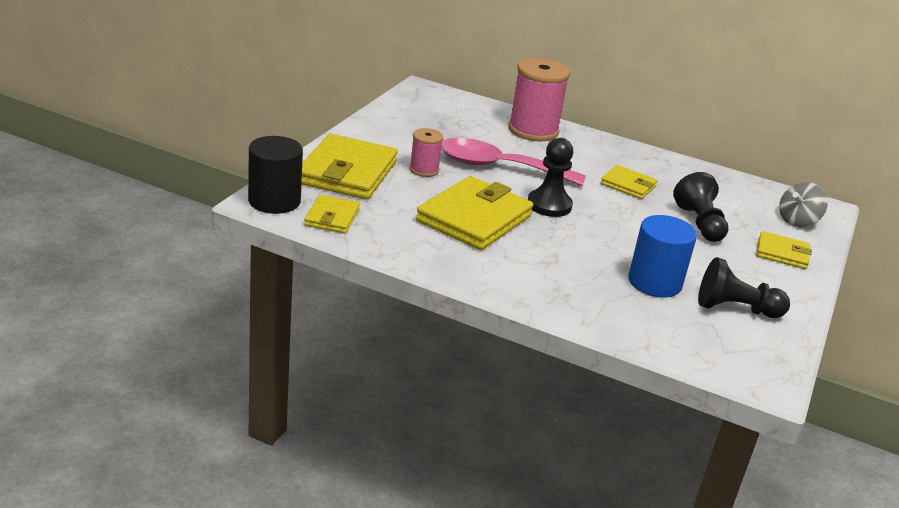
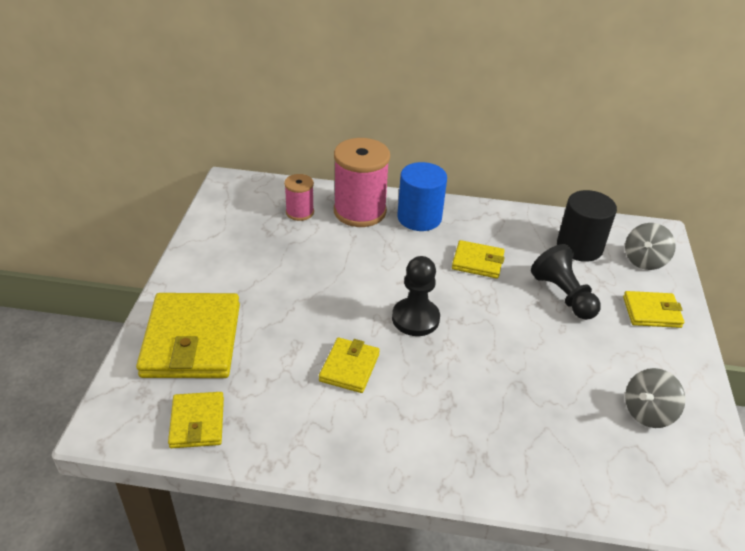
camera: 15 degrees left, 10 degrees up
(274, 201) = (123, 418): black cylinder -> black cylinder (579, 247)
(424, 170) = (272, 307): pink spool -> pink spool (300, 212)
(474, 219) = (349, 367): yellow wallet -> yellow wallet, size x0.53
(498, 167) = (346, 278): pink spoon -> none
(654, 282) = (559, 401): blue cylinder -> blue cylinder (419, 218)
(735, 309) = (648, 412): black pawn -> grey spinning top

